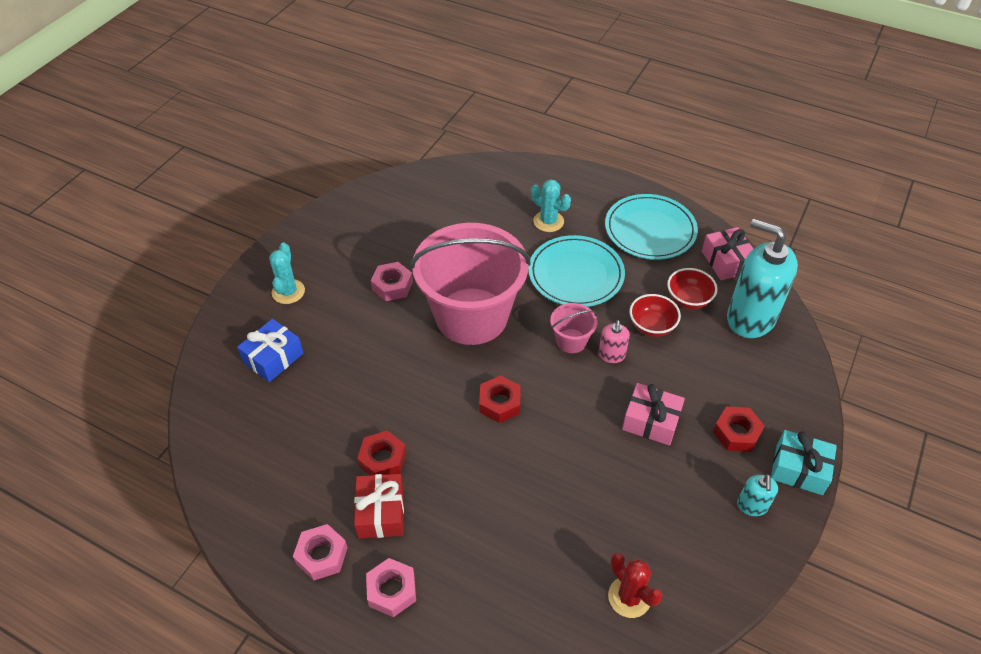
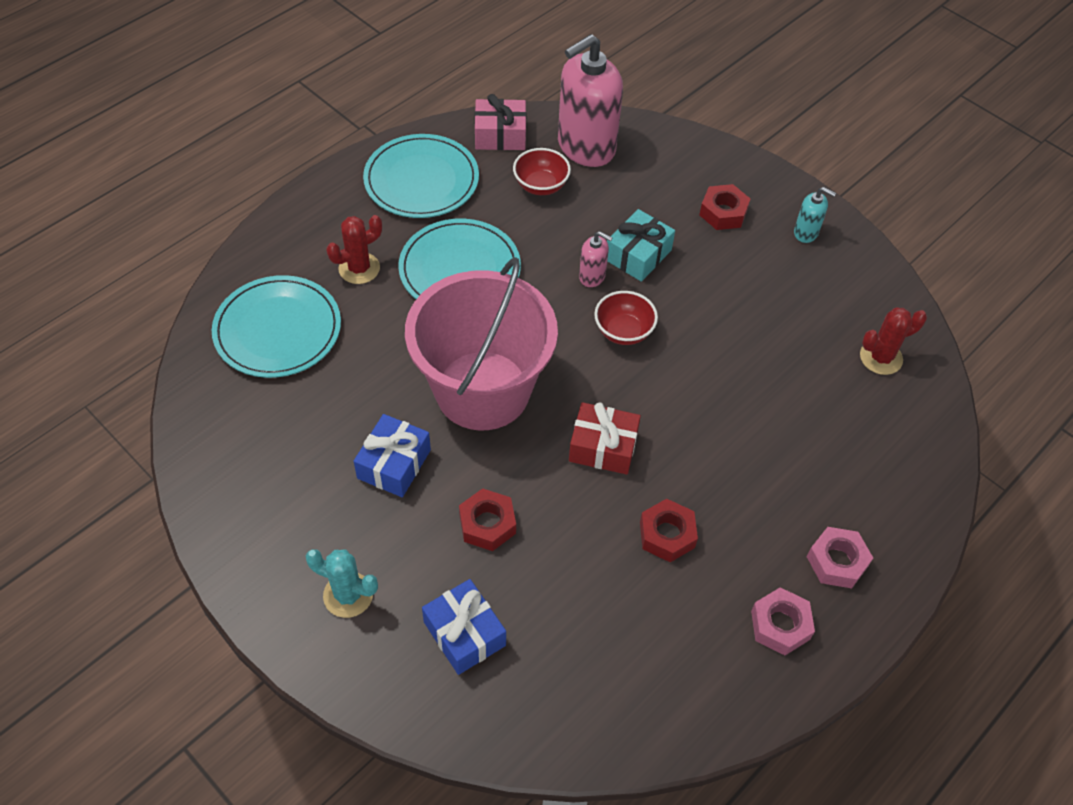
camera: 75 degrees left, 5 degrees up
(380, 512) = (738, 552): red gift -> red gift (603, 447)
(392, 286) = (394, 464): pink nut -> blue gift
(477, 199) = (278, 330): none -> turquoise plate
(499, 403) = (623, 398): red nut -> red nut (487, 524)
(548, 221) = (359, 268): turquoise cactus -> red cactus
(571, 341) = (559, 305): pink bucket -> none
(651, 326) = (565, 229): red bowl -> red bowl (623, 331)
(651, 421) = (689, 273): pink gift -> none
(750, 318) = (586, 147): turquoise soap dispenser -> pink soap dispenser
(799, 469) = (776, 184): turquoise gift -> turquoise gift (638, 255)

